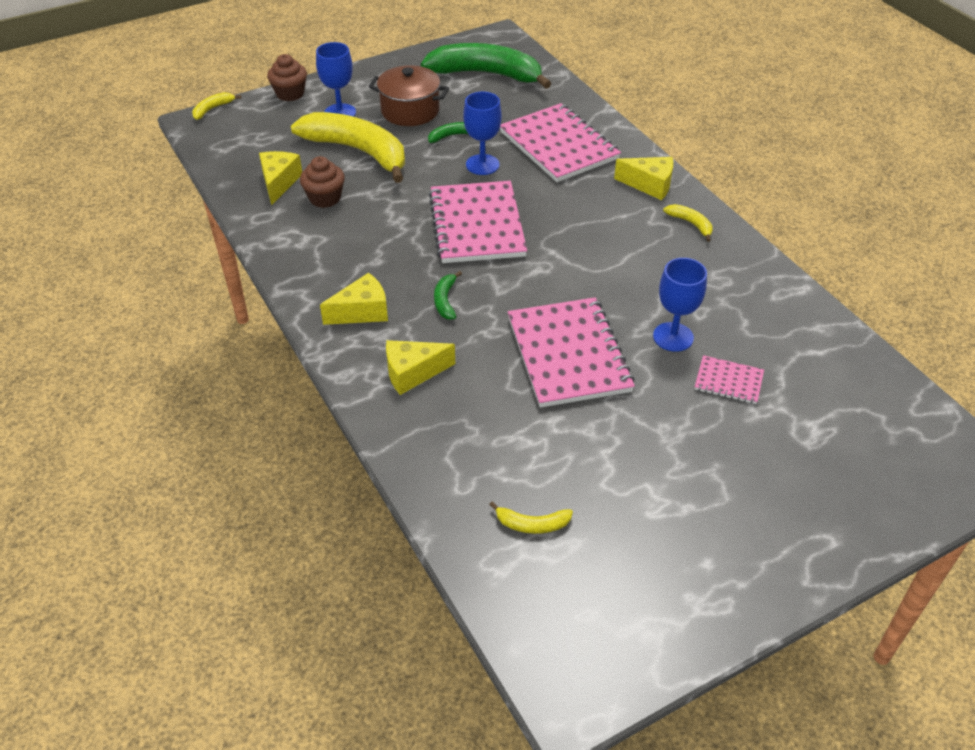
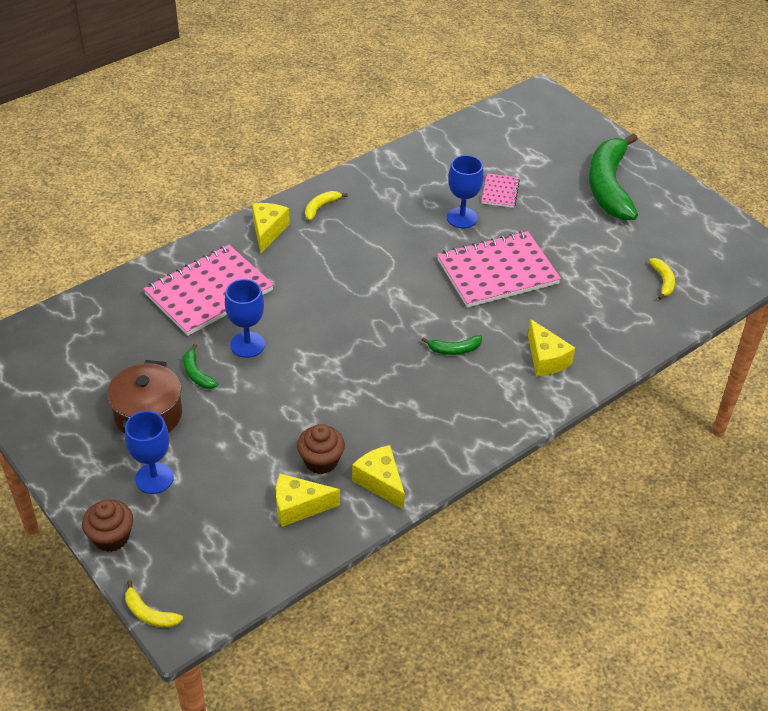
camera: 100 degrees left, 0 degrees up
(358, 151) = (233, 447): yellow banana -> none
(362, 311) = (483, 402): yellow cheese -> yellow cheese (380, 482)
(477, 225) = (345, 339): pink notebook -> none
(486, 74) = (69, 358): green banana -> green banana (609, 186)

